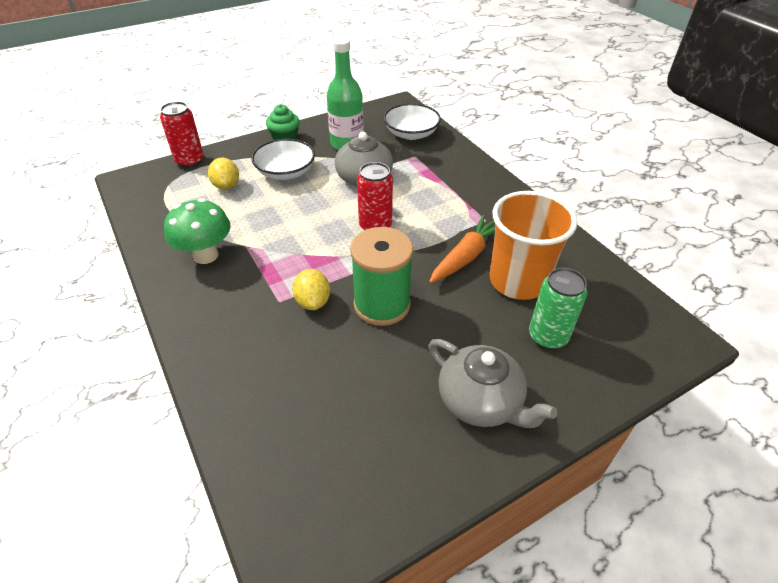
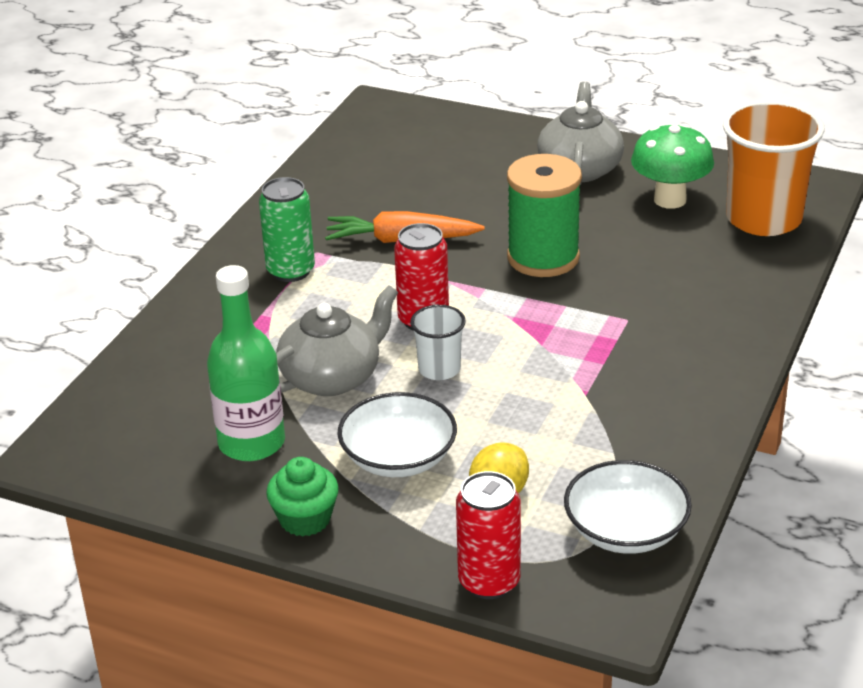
camera: 125 degrees left, 10 degrees down
(206, 255) = (641, 413): green mushroom -> green mushroom (670, 200)
(313, 301) = (597, 299): yellow lemon -> none
(328, 211) = (439, 369): none -> white cup
(411, 134) = (152, 395): white bowl -> white bowl (625, 531)
(518, 281) = (402, 199): orange cup -> orange cup (763, 219)
(548, 336) = (461, 162): green can -> green can (290, 271)

